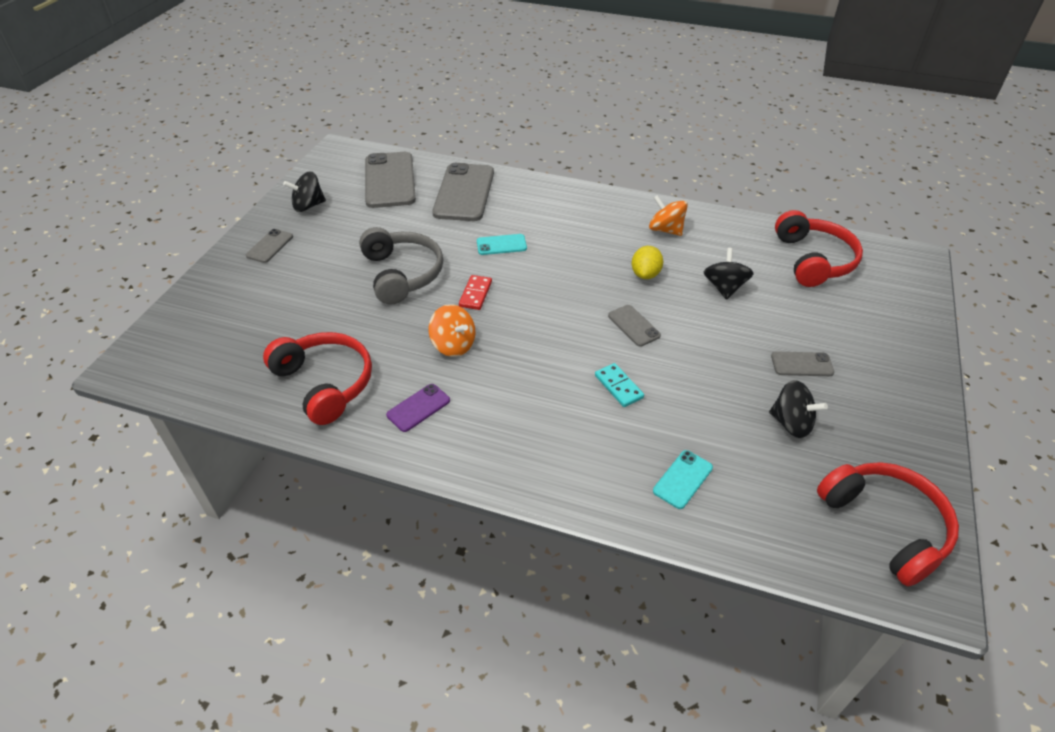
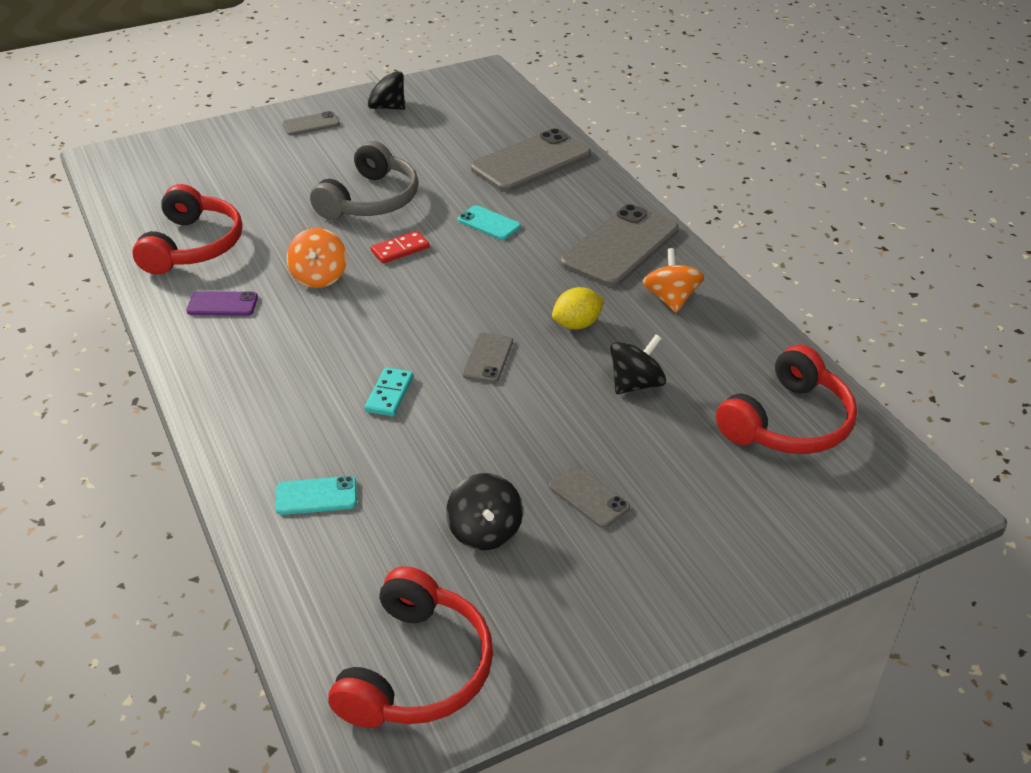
camera: 45 degrees right, 5 degrees down
(390, 180) = (484, 119): grey phone -> grey phone (620, 246)

